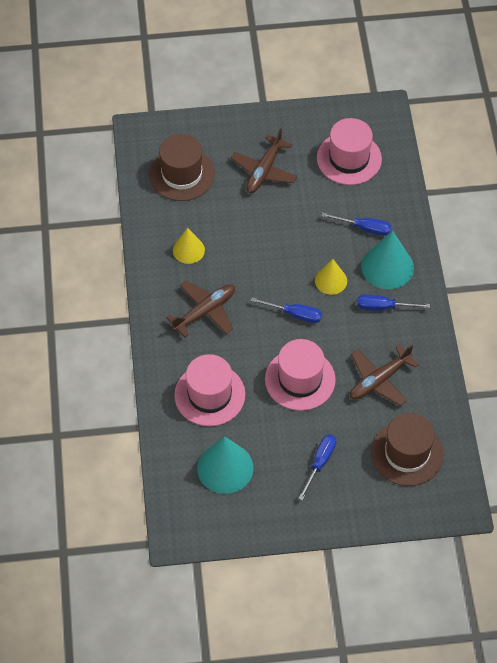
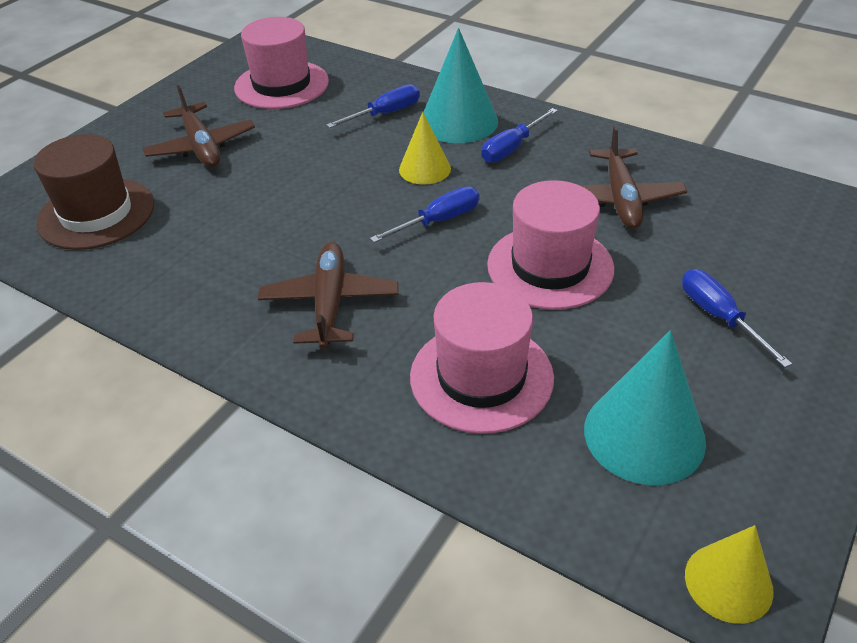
camera: 50 degrees left, 15 degrees down
(188, 250) = (212, 267): yellow cone -> yellow cone (728, 582)
(407, 453) = (764, 228): brown hat -> none

